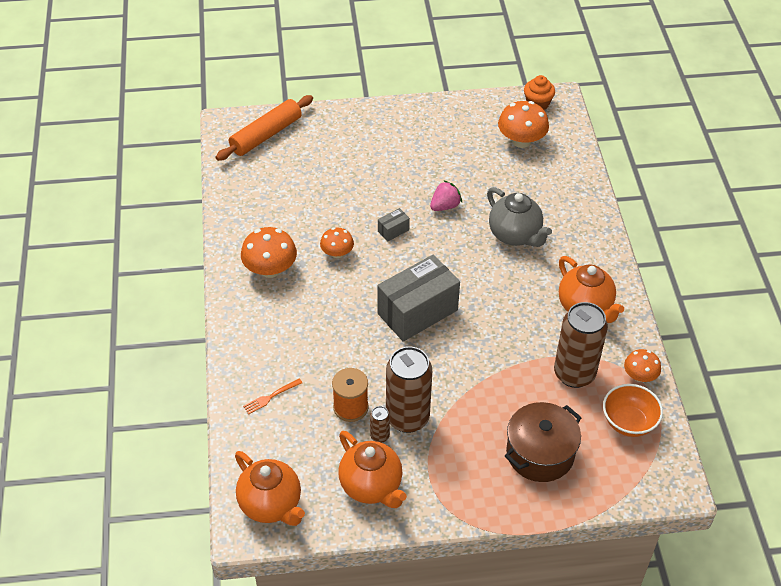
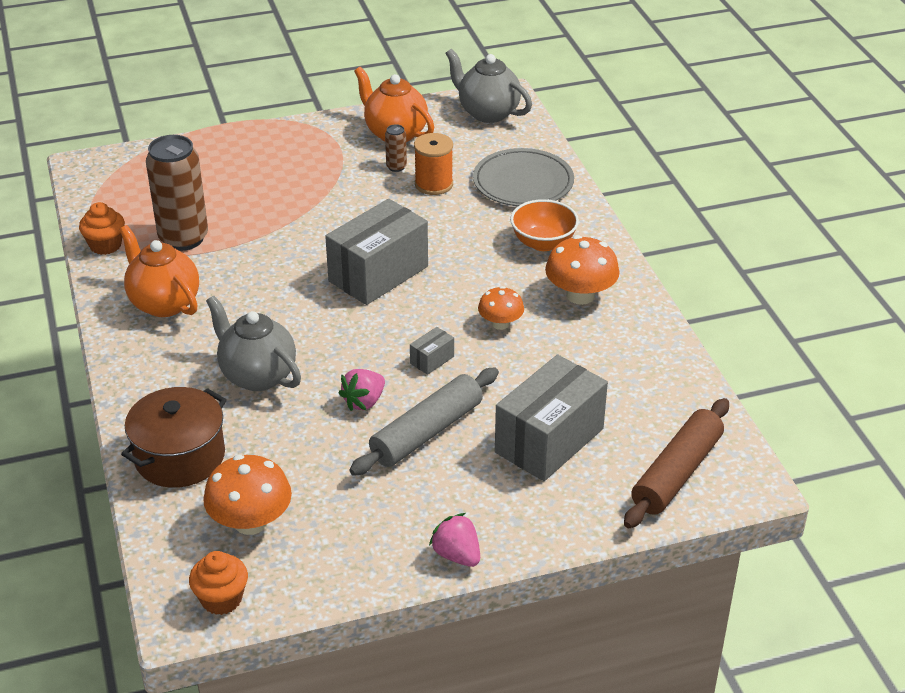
camera: 170 degrees right, 10 degrees down
(266, 135) = (676, 473): orange rolling pin -> brown rolling pin
(271, 397) = (523, 182): orange fork -> grey plate
(271, 505) = (487, 113): orange teapot -> grey teapot
(334, 164) = (549, 440): none -> grey box
(407, 108) = (457, 555): none -> pink strawberry
(407, 418) = (370, 183): brown can -> none
(408, 180) = (426, 432): none -> grey rolling pin
(540, 453) = (225, 172): brown pot -> brown pot (180, 457)
(628, 422) = (126, 205): orange bowl -> orange bowl (543, 243)
(640, 376) = (105, 245): orange mushroom -> orange cupcake

